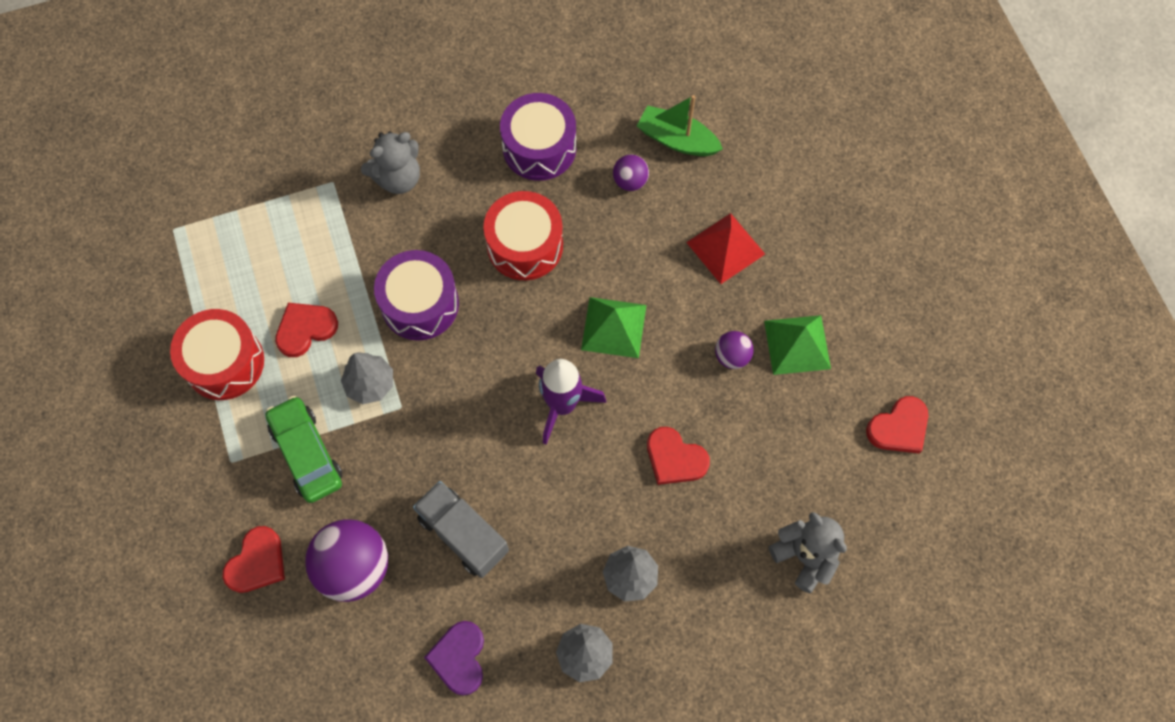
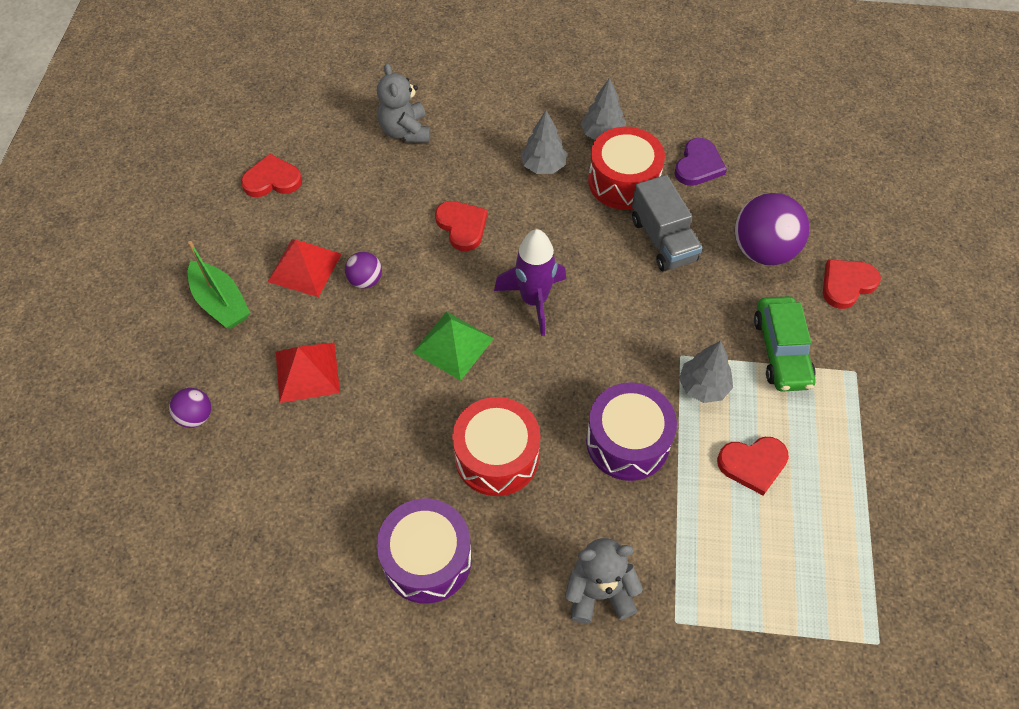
camera: 155 degrees left, 10 degrees down
(224, 362) = (845, 465): red drum -> red drum (623, 181)
(630, 181) = (355, 477): purple ball -> purple ball (195, 416)
(677, 140) = (279, 502): green boat -> green boat (221, 303)
(797, 344) = (304, 267): green pyramid -> red pyramid

